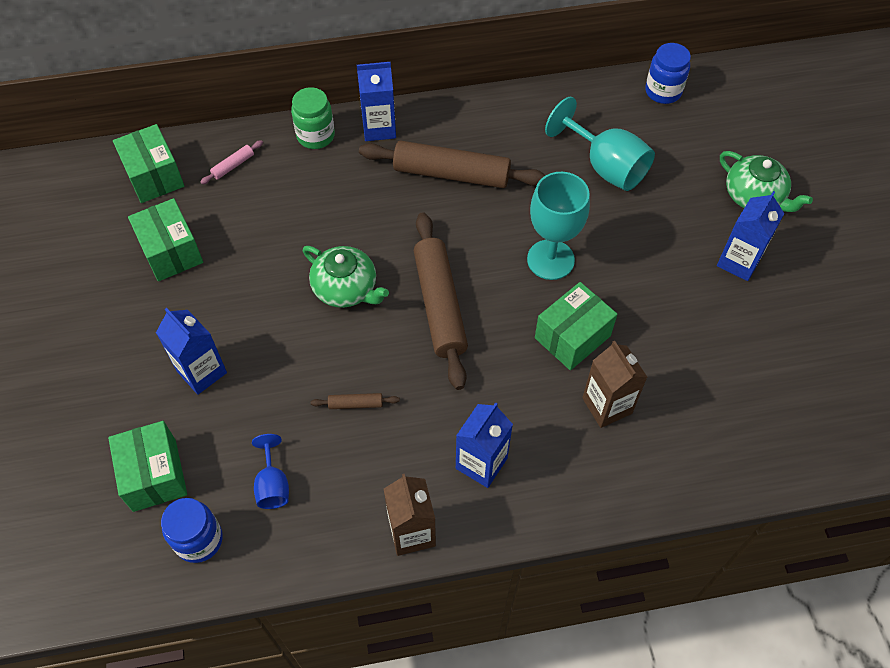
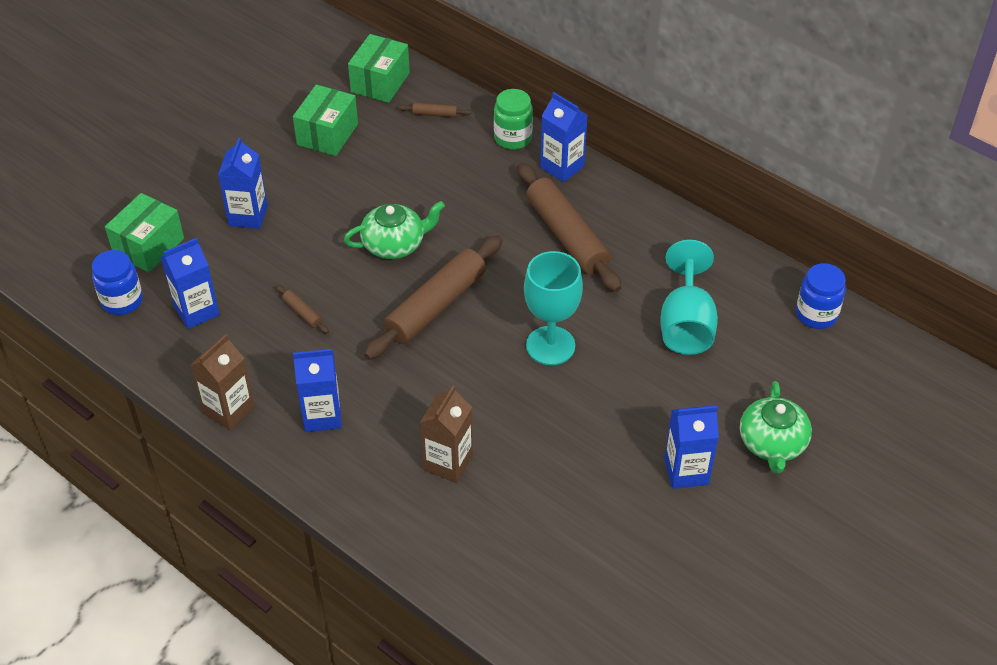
camera: 50 degrees right, 10 degrees down
(233, 165) = (435, 114): pink rolling pin -> brown rolling pin
(273, 485) = (196, 311): blue goblet -> blue carton
(346, 288) = (394, 244): green teapot -> green teapot turned 105 degrees counterclockwise
(572, 337) = (490, 403): green box -> none

